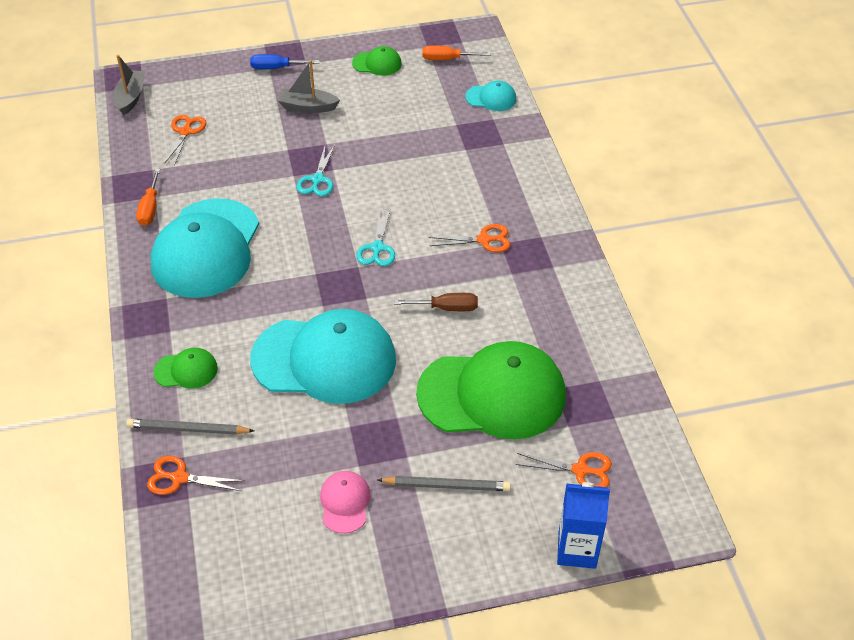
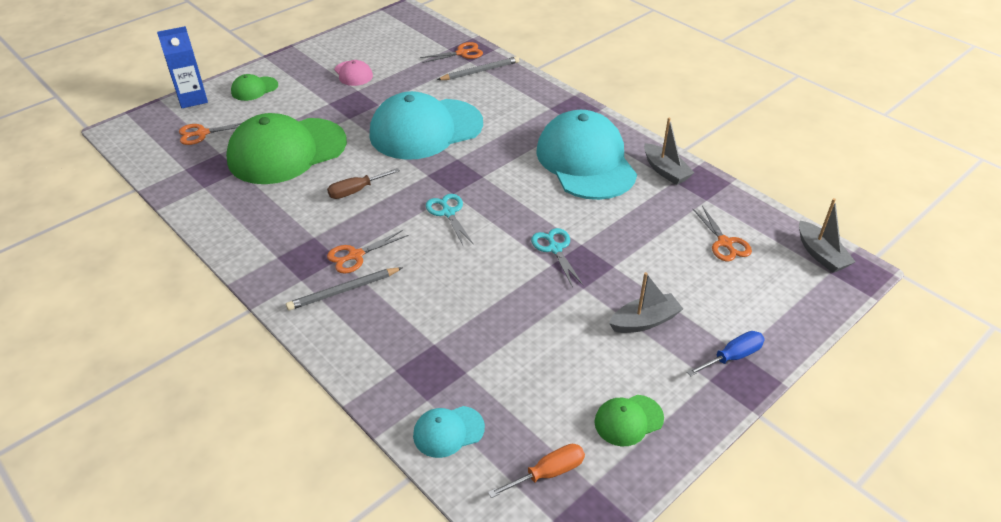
camera: 150 degrees right, 5 degrees down
(150, 208) = (665, 171): orange screwdriver -> grey boat
(186, 370) = (514, 94): green cap -> green cap (254, 89)
(446, 486) = (293, 99): grey pencil -> grey pencil (344, 290)

